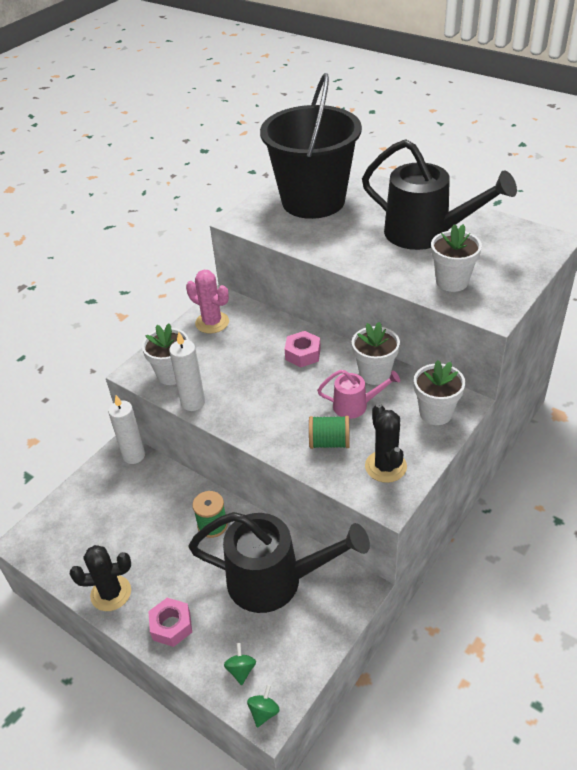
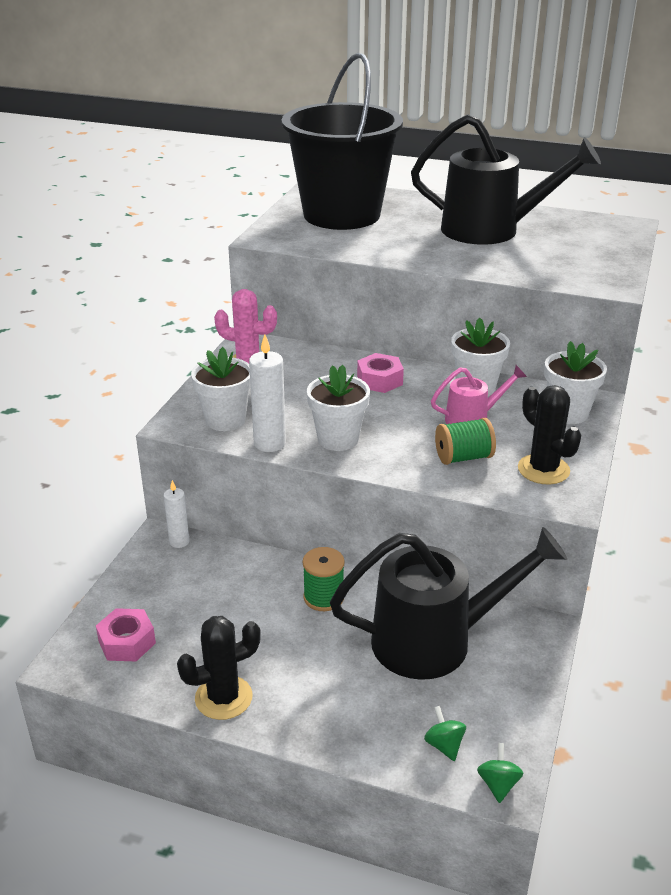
camera: 20 degrees left, 10 degrees down
(134, 455) = (179, 542): white candle -> white candle, size x0.65
(171, 626) = (326, 717): pink nut -> pink nut (127, 642)
(452, 281) = (549, 266): white flower pot -> white flower pot (338, 439)

